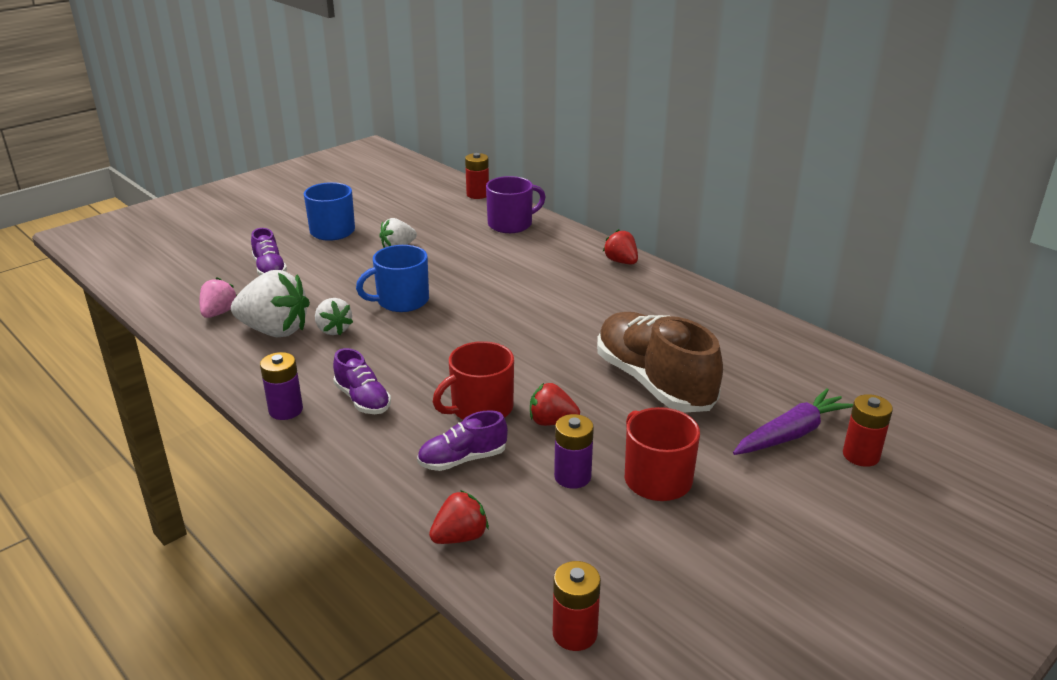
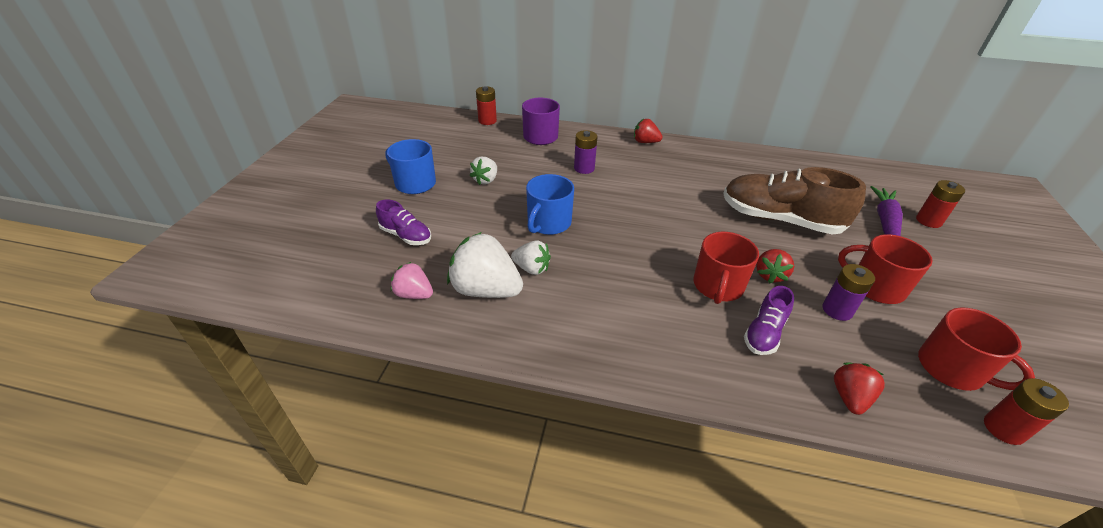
camera: 35 degrees left, 10 degrees up
(219, 313) = (414, 294): pink strawberry -> pink strawberry turned 45 degrees counterclockwise
(275, 330) = (486, 290): white strawberry -> white strawberry turned 135 degrees counterclockwise
(285, 410) = (593, 359): purple battery -> purple battery (584, 168)
(362, 399) = (635, 319): purple shoe -> none
(551, 422) = (770, 275): red strawberry -> red strawberry turned 45 degrees counterclockwise
(610, 572) = (952, 369): none -> red mug

